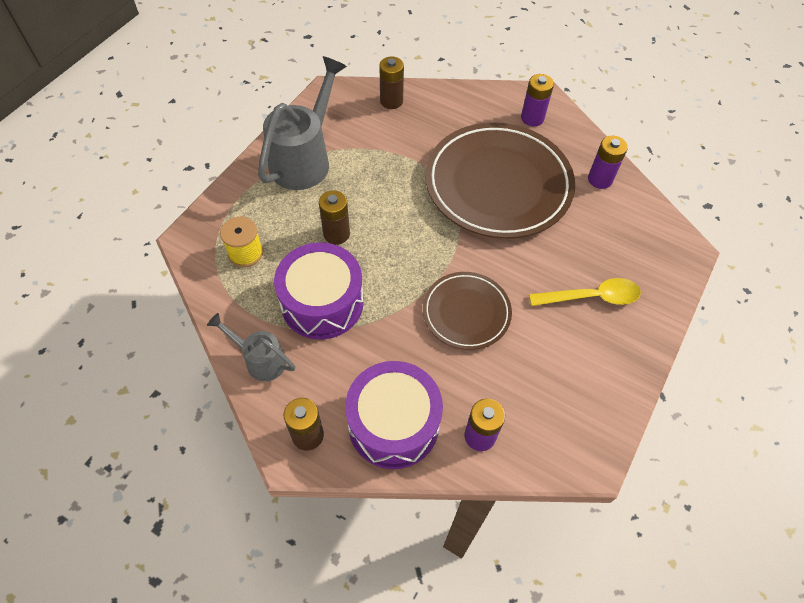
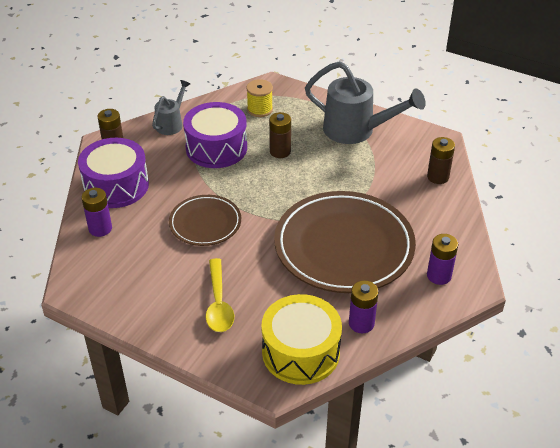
camera: 90 degrees right, 15 degrees down
(643, 228) = (300, 352): none -> yellow drum

